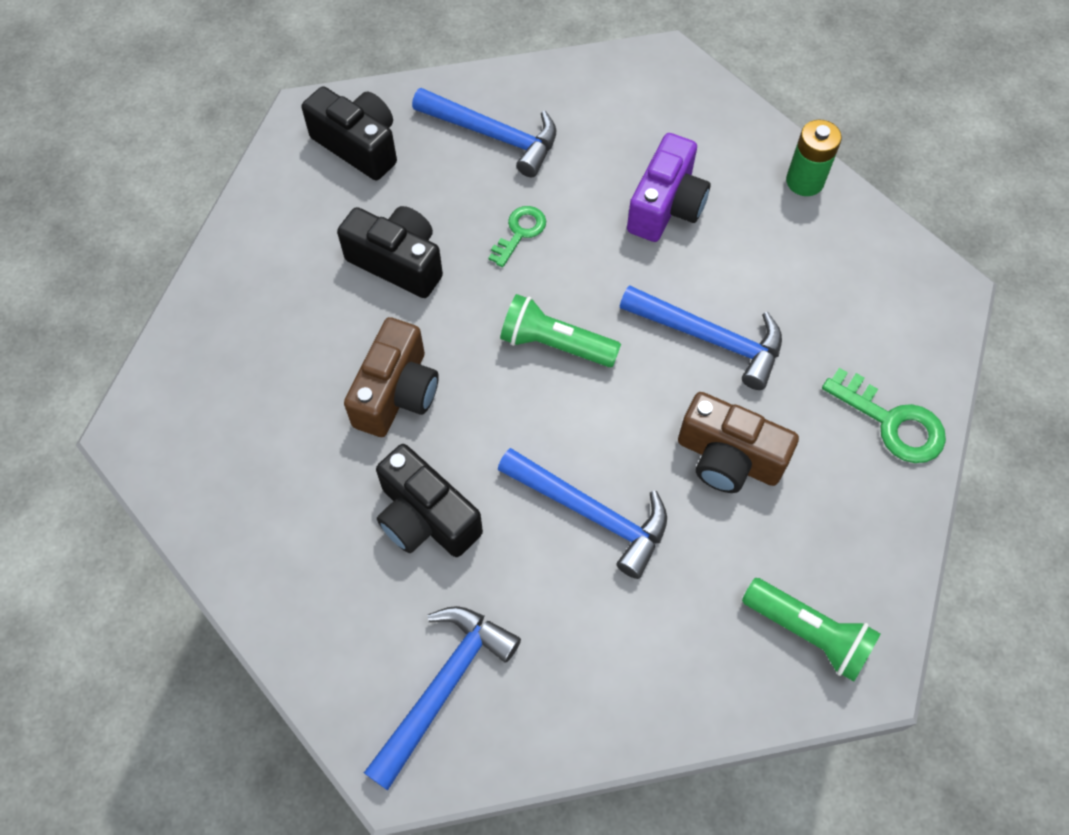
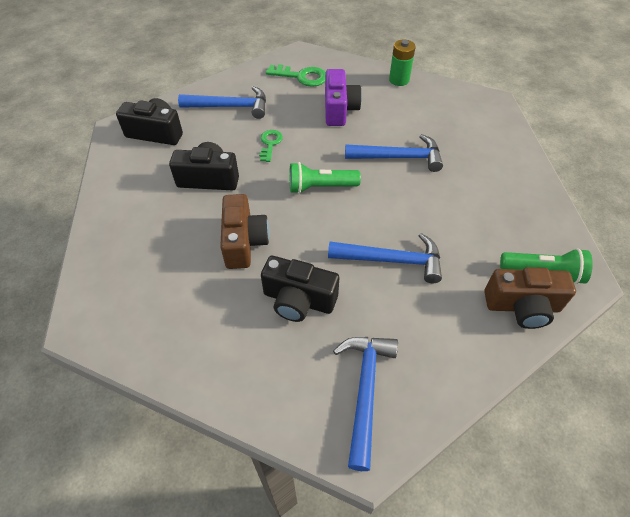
camera: 25 degrees left, 10 degrees down
(728, 458) = (445, 207): brown camera -> brown camera (522, 306)
(892, 422) = (510, 162): green key -> green key (301, 77)

